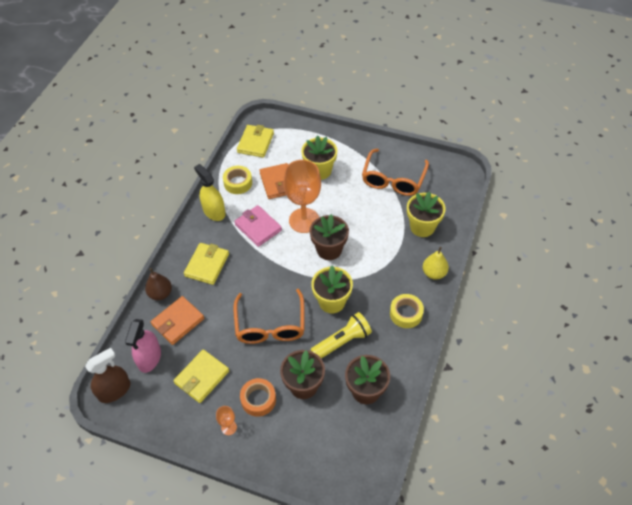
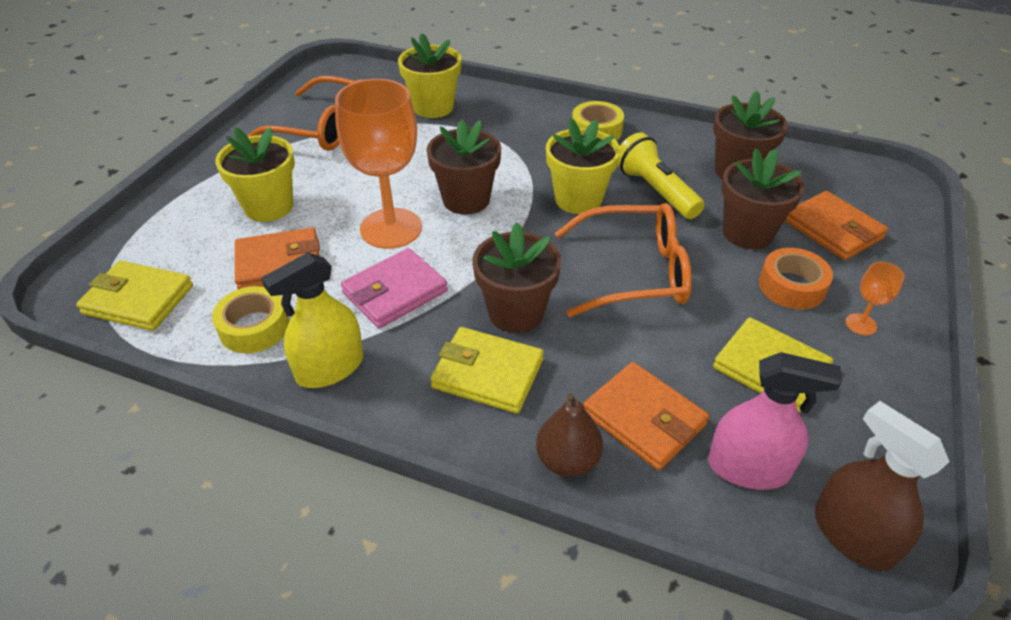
camera: 90 degrees left, 10 degrees down
(243, 274) = (516, 313): none -> brown flower pot
(308, 434) = (833, 229): none -> orange wallet
(434, 273) = (522, 103): yellow pear -> none

